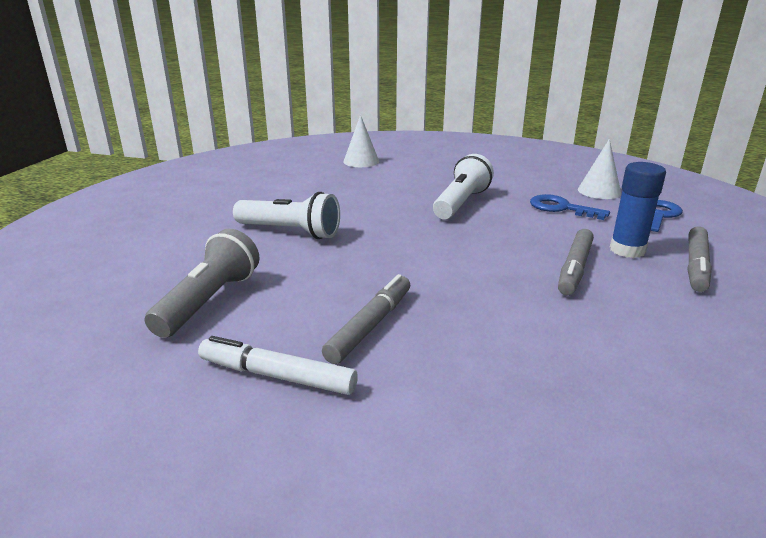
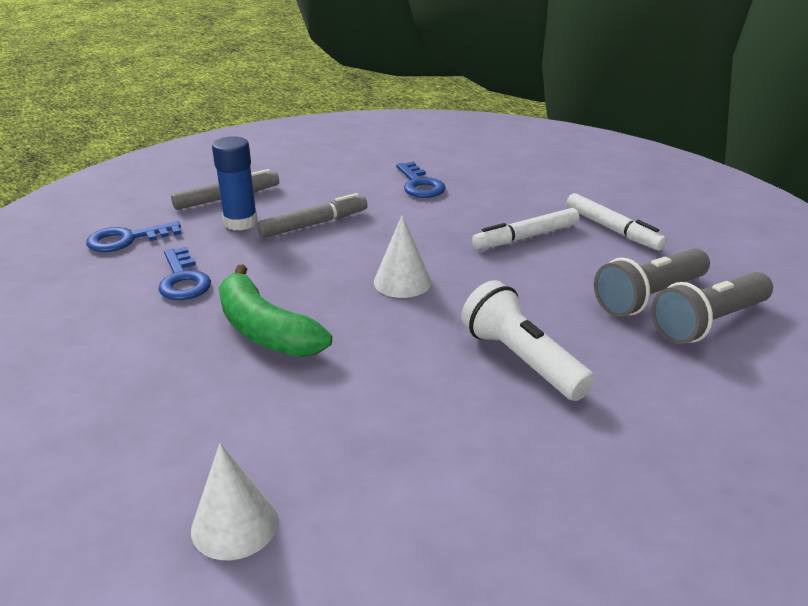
camera: 145 degrees left, 5 degrees up
(150, 295) = (708, 323): none -> grey flashlight
(370, 326) = (526, 237): grey marker -> white marker
(461, 203) = (265, 330): white flashlight -> green banana
(579, 358) = (420, 184): none -> blue key
(599, 191) = (87, 286): white cone -> white cone (402, 282)

